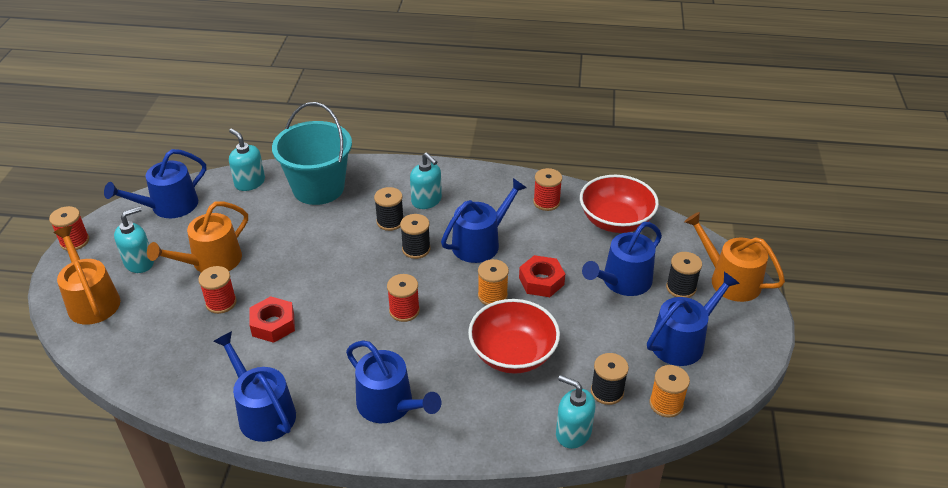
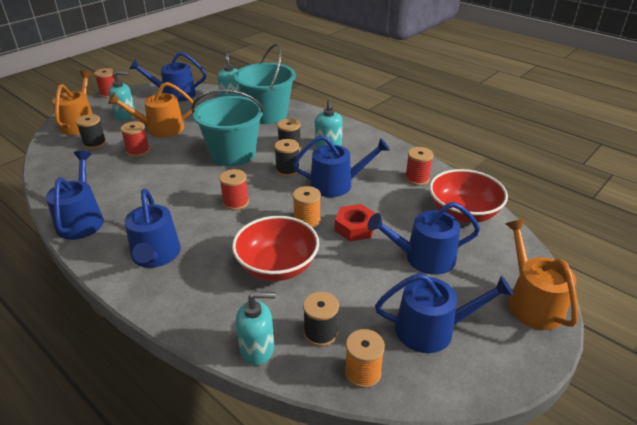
camera: 35 degrees right, 5 degrees down
(273, 324) = (150, 175): red nut -> none
(337, 256) = (233, 154): none -> turquoise bucket
(573, 433) = (257, 349): turquoise soap dispenser -> turquoise soap dispenser turned 105 degrees clockwise
(681, 288) = (474, 286): black spool -> black spool (95, 143)

